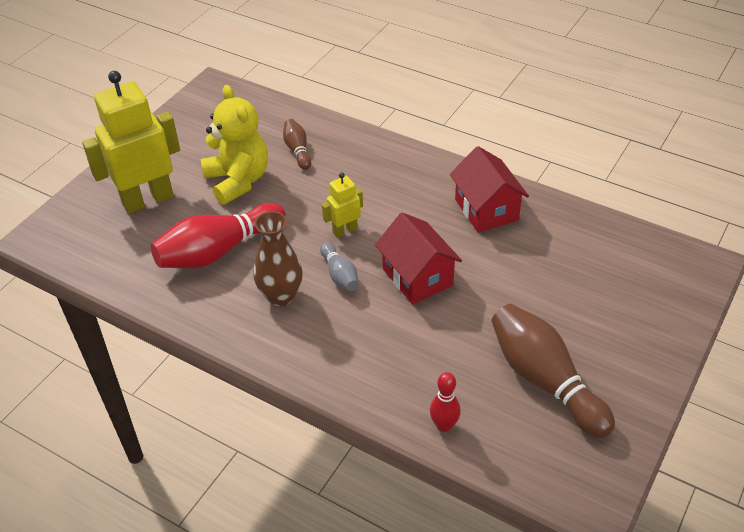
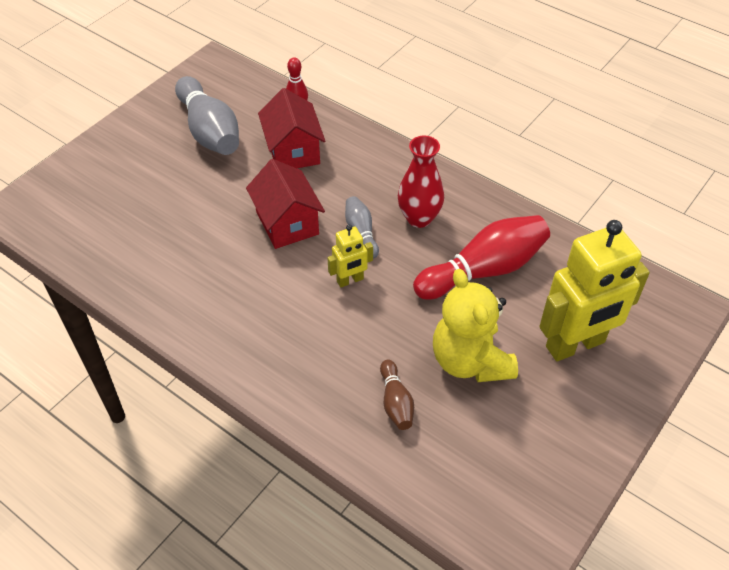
camera: 175 degrees left, 5 degrees up
(281, 296) = (419, 218): brown vase -> red vase
(486, 209) = (193, 289): red house -> red house (293, 151)
(545, 380) = (209, 131): brown bowling pin -> grey bowling pin

